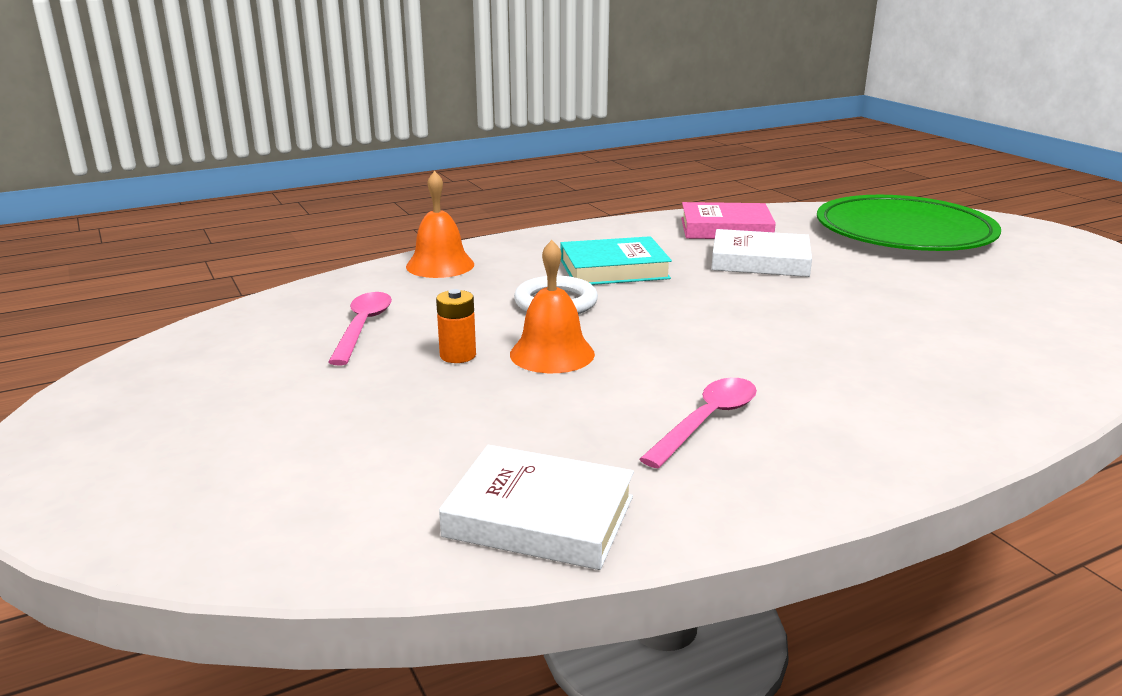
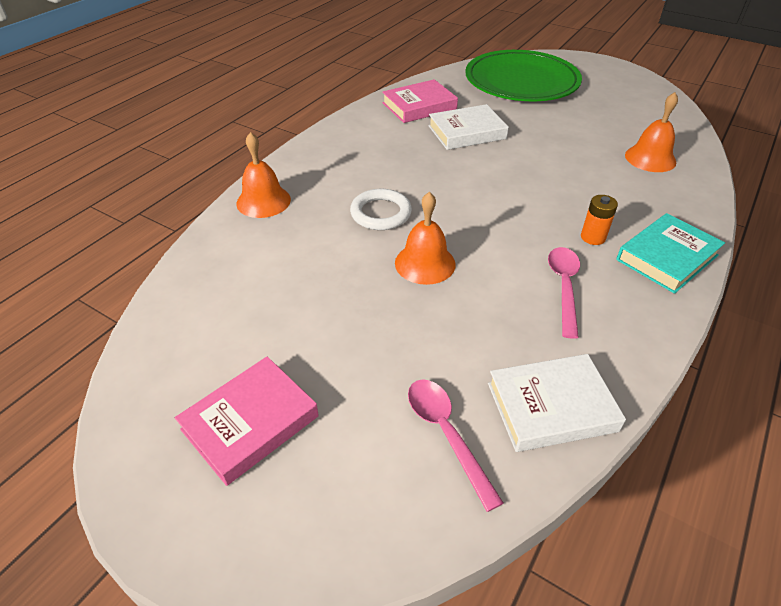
camera: 30 degrees left, 20 degrees up
(206, 416) = (250, 423): none -> pink book
(363, 327) = (272, 286): pink spoon -> pink spoon (446, 434)
(458, 355) = (367, 288): orange battery -> orange battery (593, 237)
(614, 269) = (386, 167): turquoise book -> turquoise book (667, 257)
(1020, 339) = (650, 158): none -> orange bell

